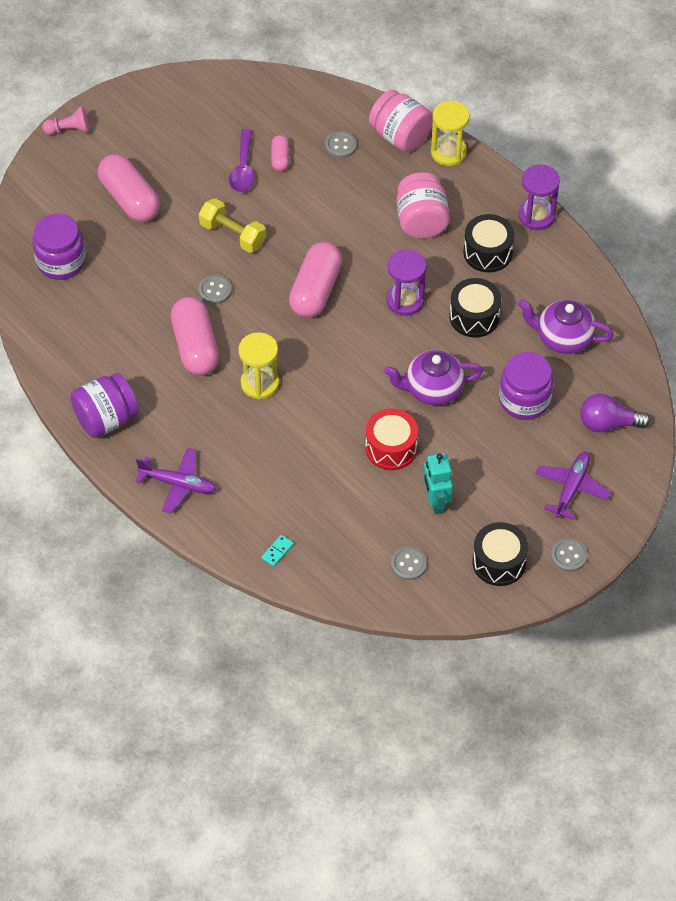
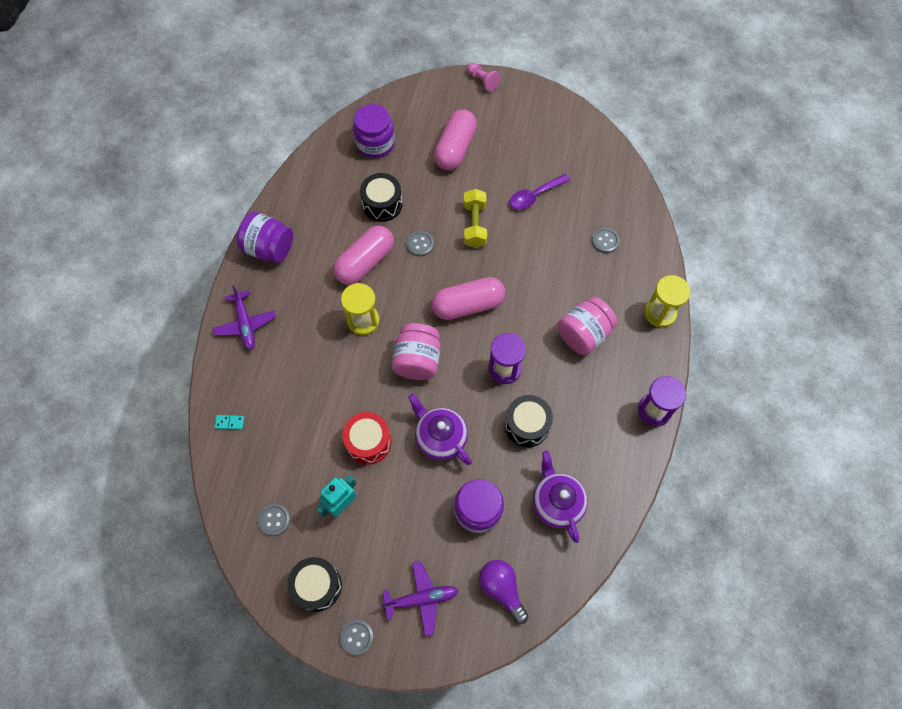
camera: 55 degrees right, 10 degrees up
(280, 159) = (562, 212): pink capsule -> none
(400, 136) = (646, 273): pink jar -> pink jar (417, 360)
(487, 252) = (592, 397): black drum -> black drum (382, 204)

